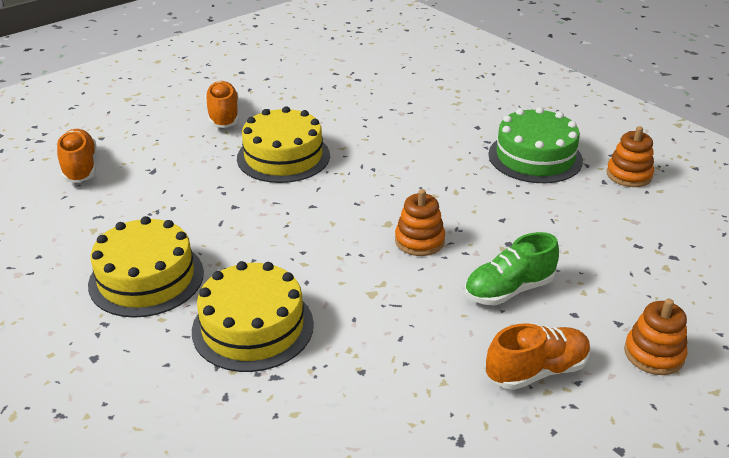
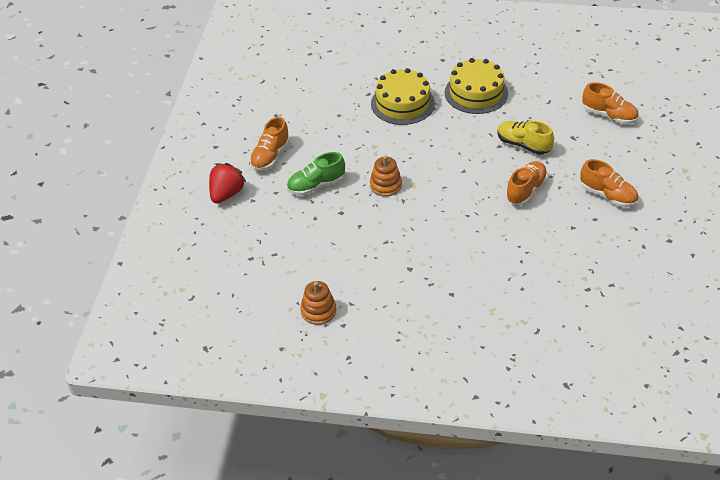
camera: 140 degrees right, 10 degrees up
(210, 192) = (523, 145): none -> yellow shoe
(283, 156) = (526, 190): yellow cake -> orange shoe
(508, 290) = (316, 186): green shoe -> green shoe turned 135 degrees counterclockwise
(535, 157) = (388, 289): green cake -> none
(654, 354) = (226, 194): orange stacking toy -> red strawberry

